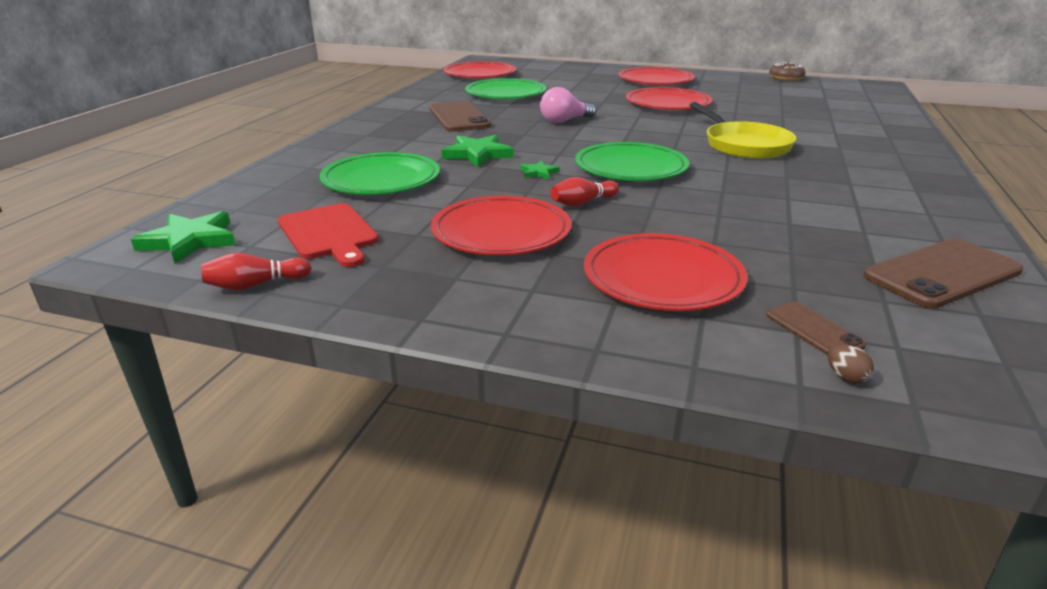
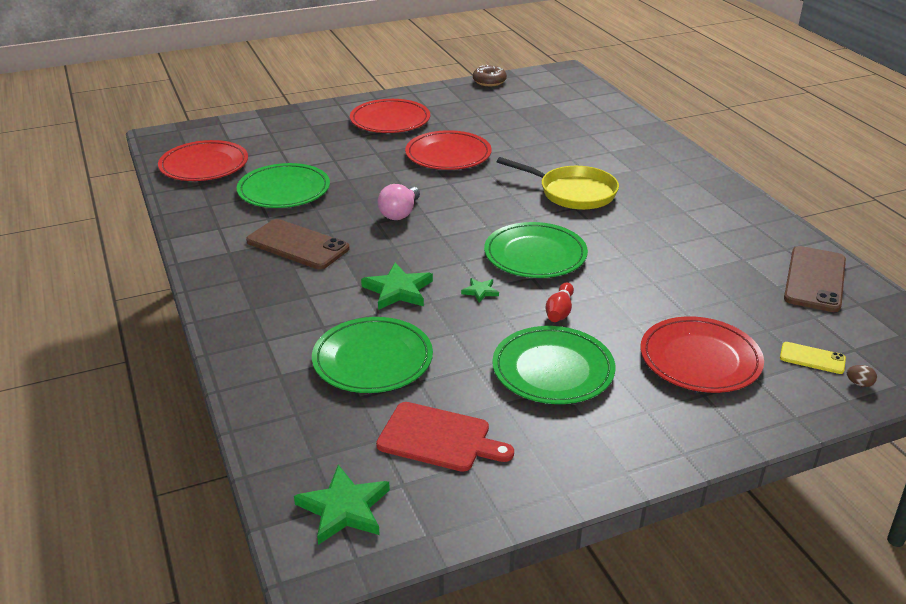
camera: 40 degrees left, 5 degrees up
(255, 285) = (478, 513): red bowling pin -> none
(501, 232) = (553, 370): red plate -> green plate
(813, 330) = (812, 358): brown phone -> yellow phone

